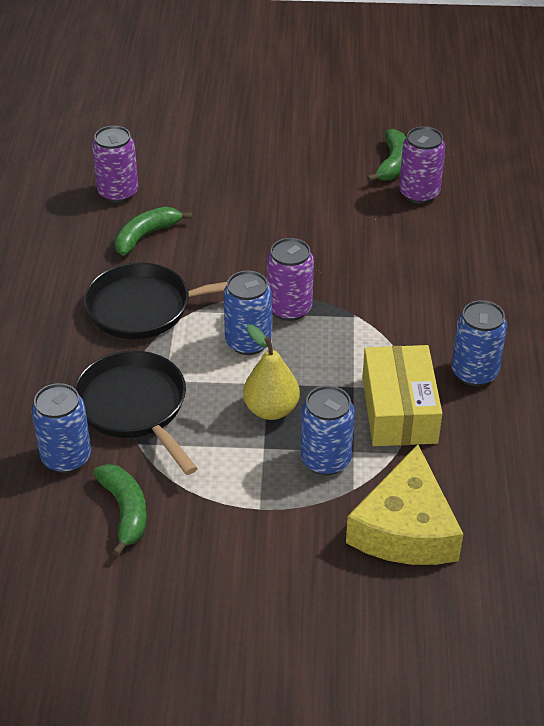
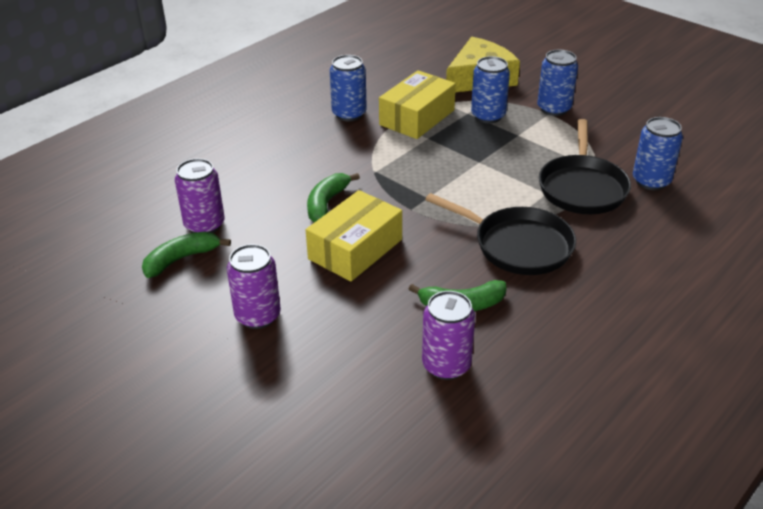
camera: 140 degrees left, 5 degrees down
(125, 511) = (631, 142): green banana -> green banana (326, 204)
(248, 342) = (465, 189): blue can -> blue can (554, 109)
(271, 409) = (492, 149): yellow pear -> none
(276, 235) = (355, 249): none -> yellow box
(289, 308) = (412, 195): purple can -> purple can (258, 316)

